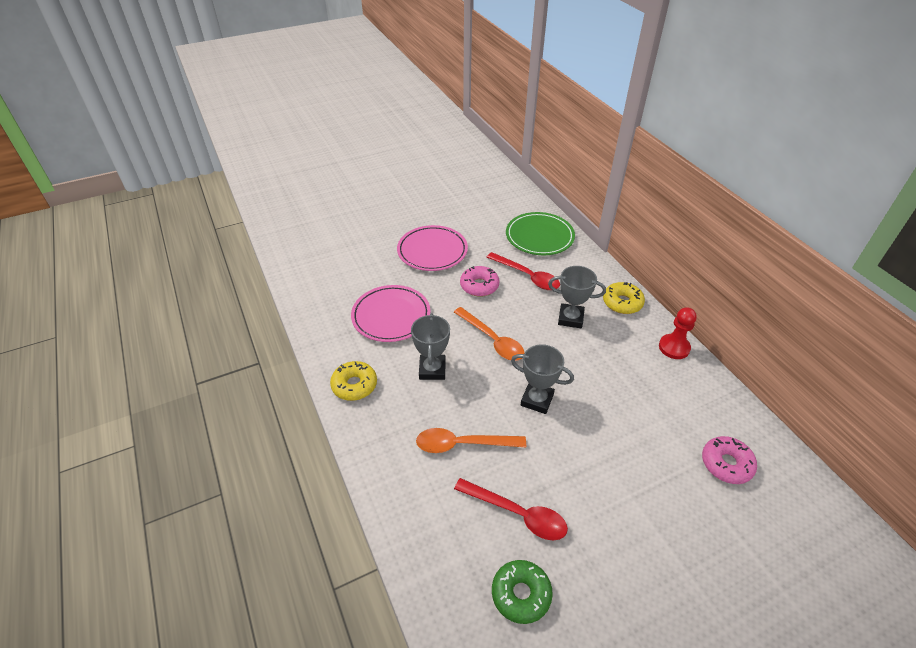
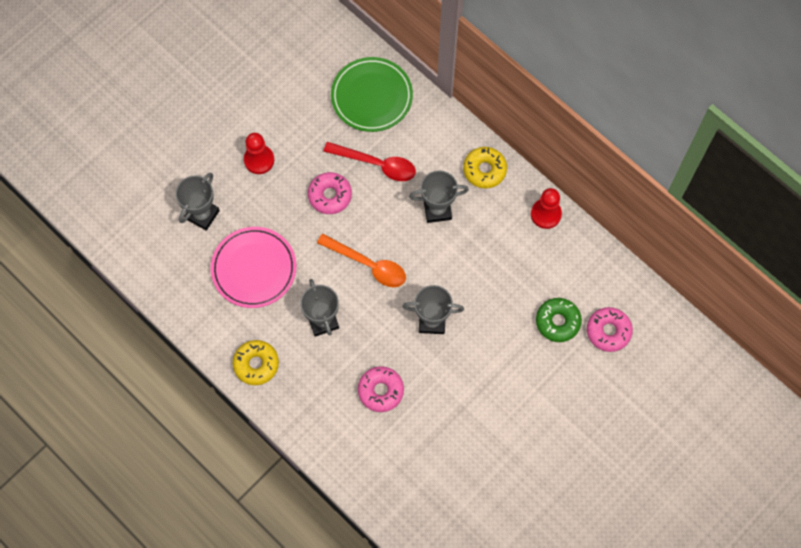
camera: 20 degrees left, 25 degrees up
(369, 271) = (202, 214): none -> grey trophy
(432, 251) = (259, 160): pink plate -> red pawn
(462, 444) = (381, 391): orange spoon -> pink donut
(517, 514) = (448, 438): red spoon -> none
(521, 594) = (470, 501): green donut -> green donut (557, 322)

